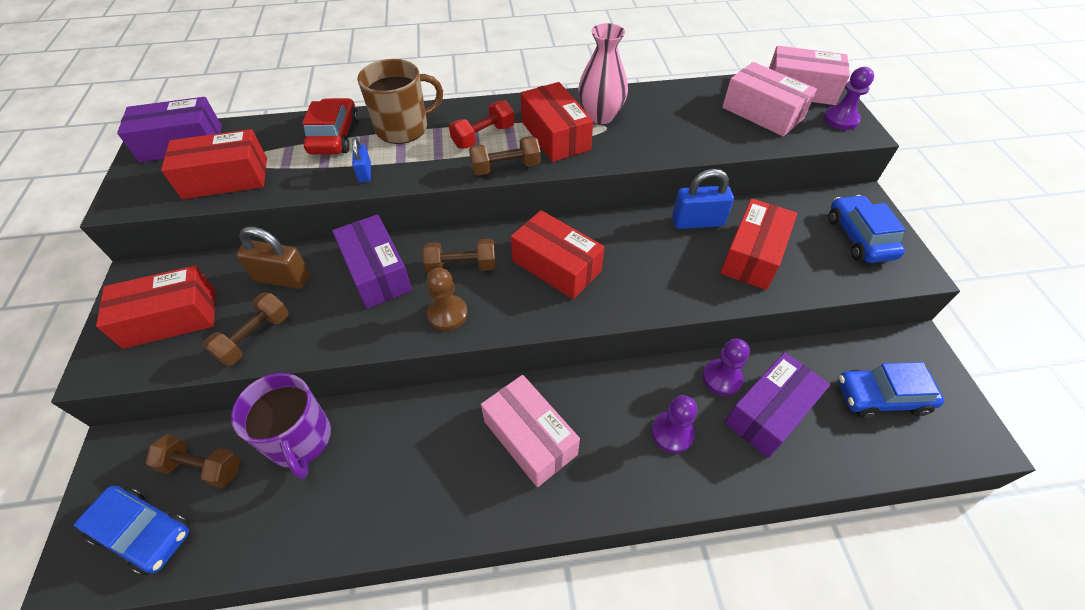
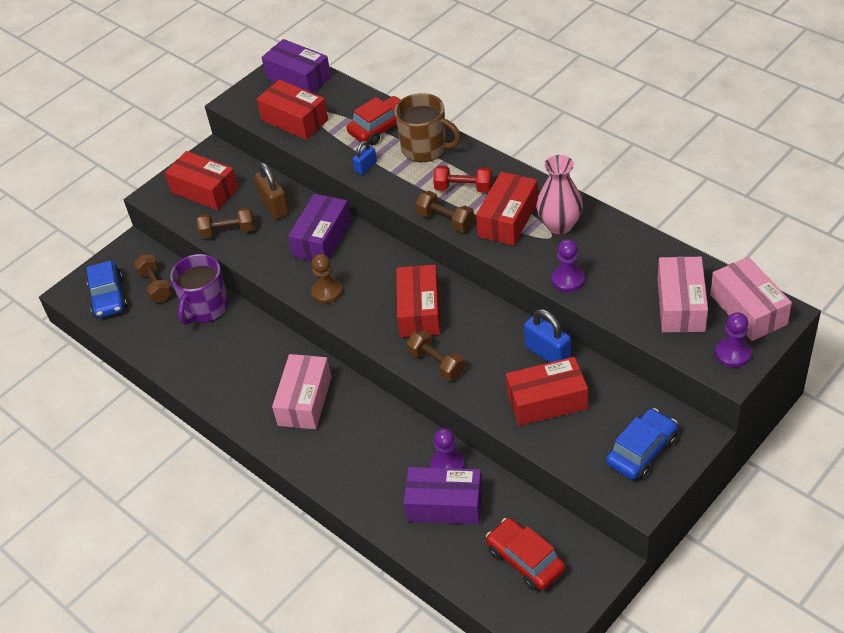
camera: 55 degrees right, 5 degrees down
(461, 266) = (368, 270): brown dumbbell -> brown dumbbell (436, 363)
(672, 433) = (376, 464): purple pawn -> purple pawn (568, 280)
(881, 397) = (525, 560): blue car -> red car

